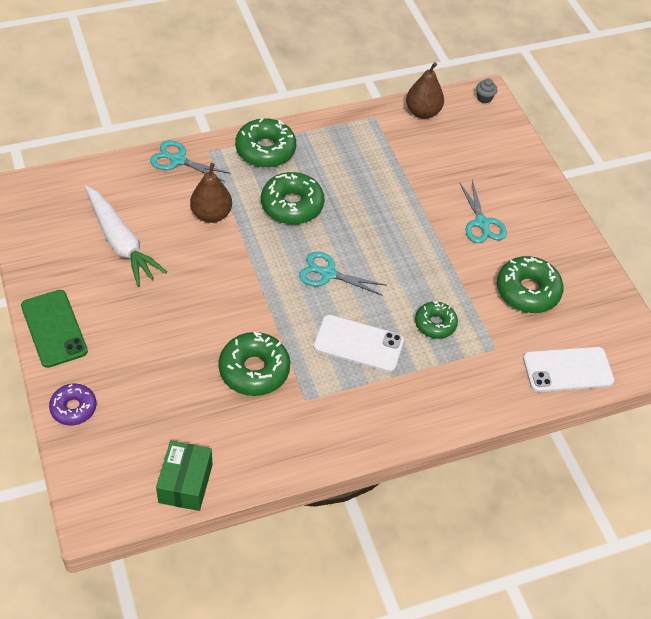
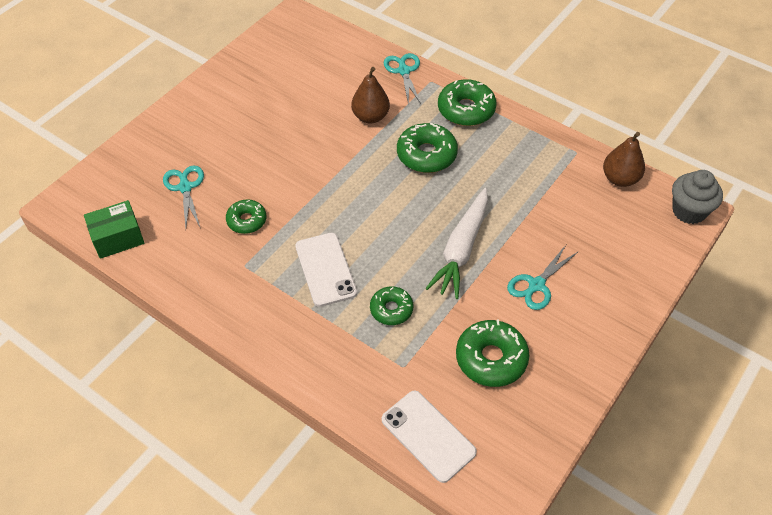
camera: 60 degrees right, 0 degrees up
(54, 328) = (195, 99): green phone -> none
(73, 408) = (138, 146): purple donut -> none
(121, 242) = (298, 87): white carrot -> white carrot (461, 249)
(254, 370) = (247, 220): green donut -> green donut, size x0.63
(327, 273) = (378, 213): turquoise scissors -> turquoise scissors (185, 187)
(484, 98) = (689, 211): grey cupcake -> grey cupcake, size x2.03

